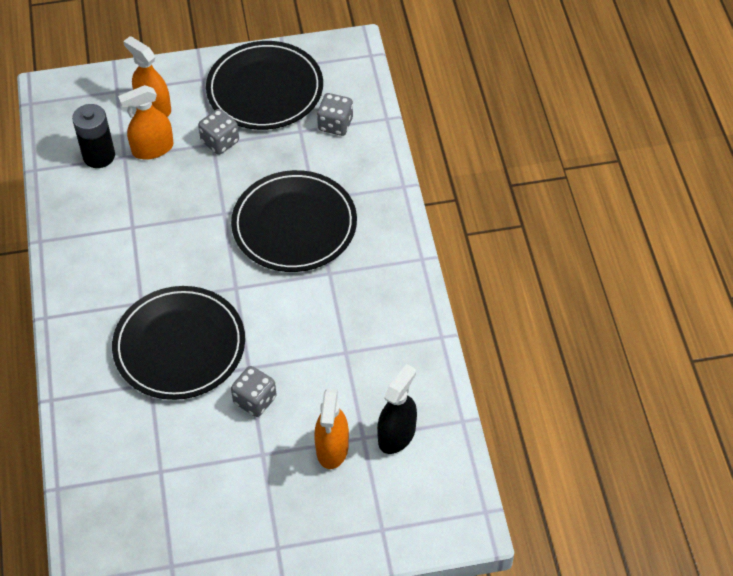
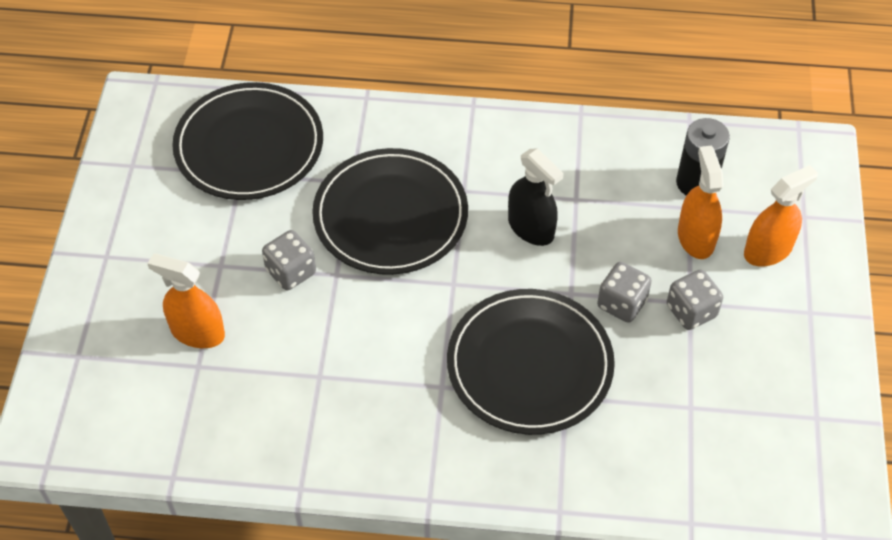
camera: 105 degrees right, 0 degrees up
(265, 89) = (776, 381): black plate -> black plate (249, 146)
(335, 124) = (692, 453): grey dice -> grey dice (621, 303)
(396, 435) = (185, 401): black spray bottle -> black spray bottle (531, 228)

